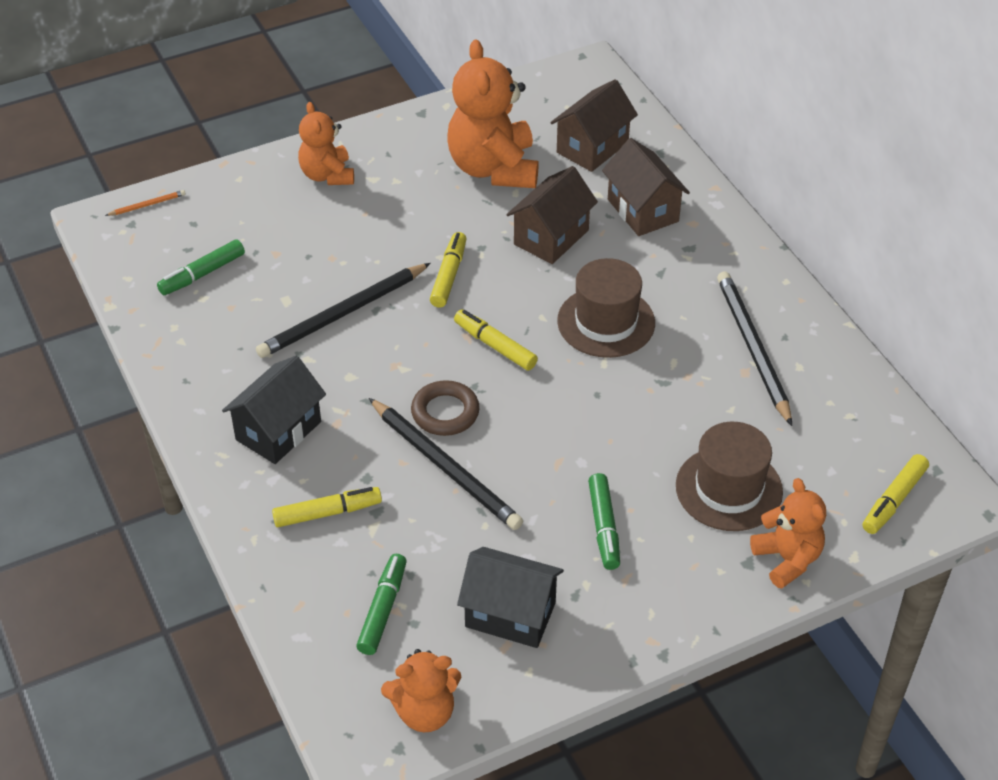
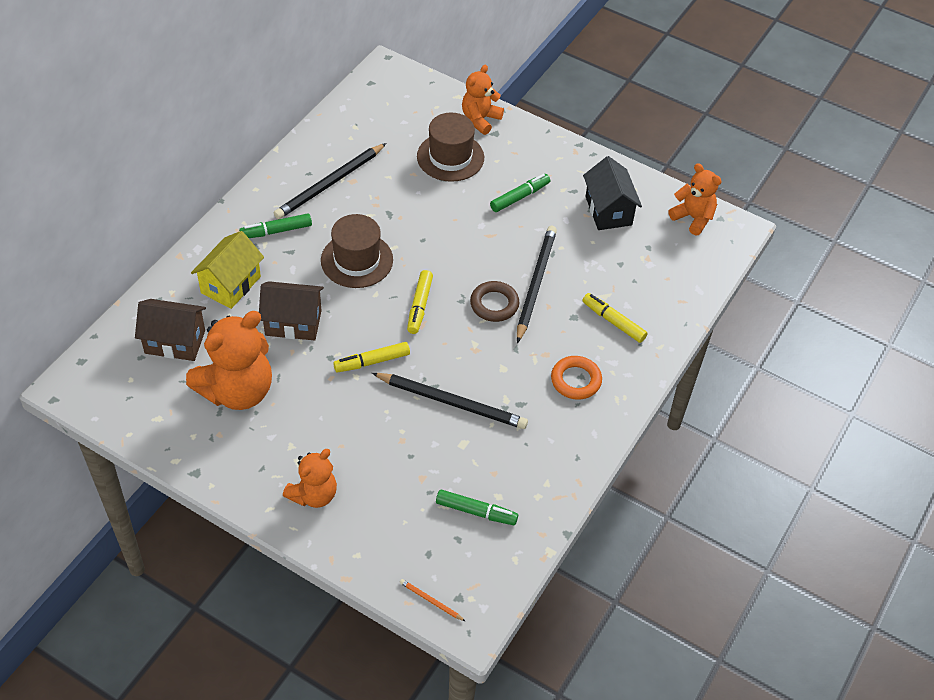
camera: 125 degrees left, 5 degrees up
(278, 431) = (576, 380): black house -> orange ring
(383, 609) = (652, 264): green marker -> green marker (276, 231)
(642, 210) = (231, 285): brown house -> yellow house
(893, 500) = (406, 92): yellow marker -> none

